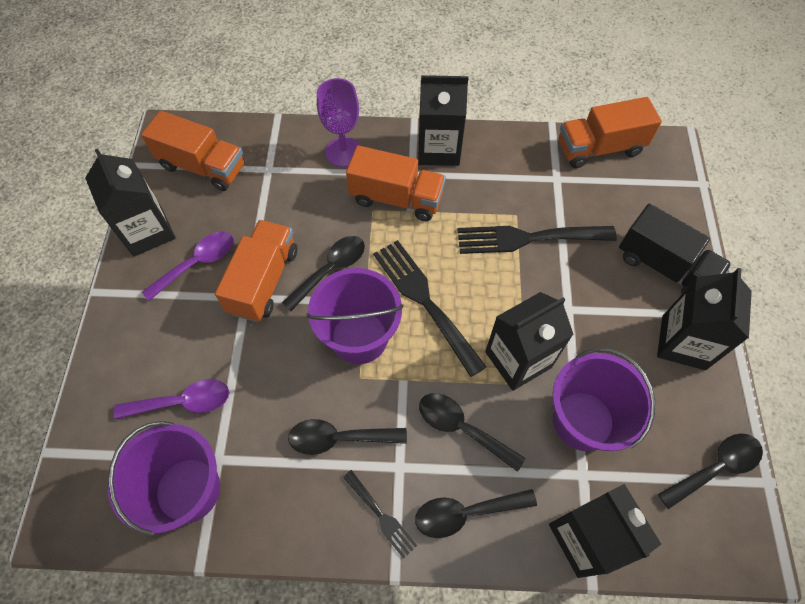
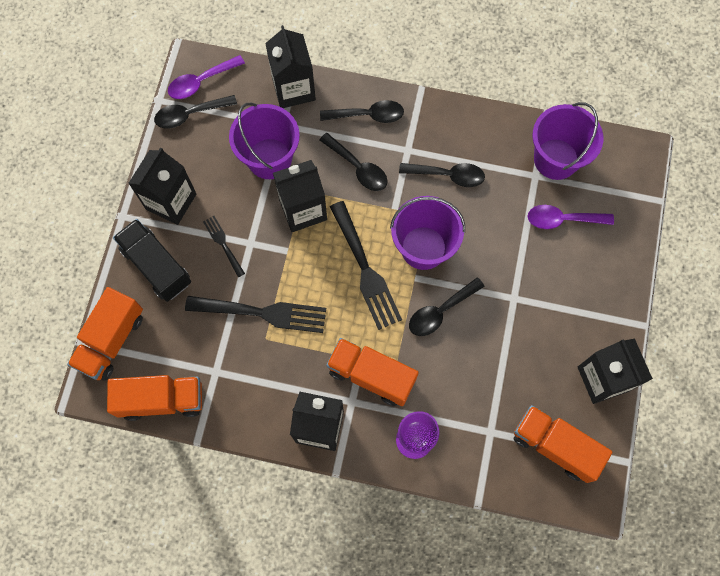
camera: 170 degrees left, 10 degrees up
(197, 263) = (556, 337): purple spoon -> purple spoon (201, 82)
(264, 281) = (498, 310): orange truck -> orange truck (111, 340)
(381, 516) = (425, 122): black fork -> black fork (223, 244)

